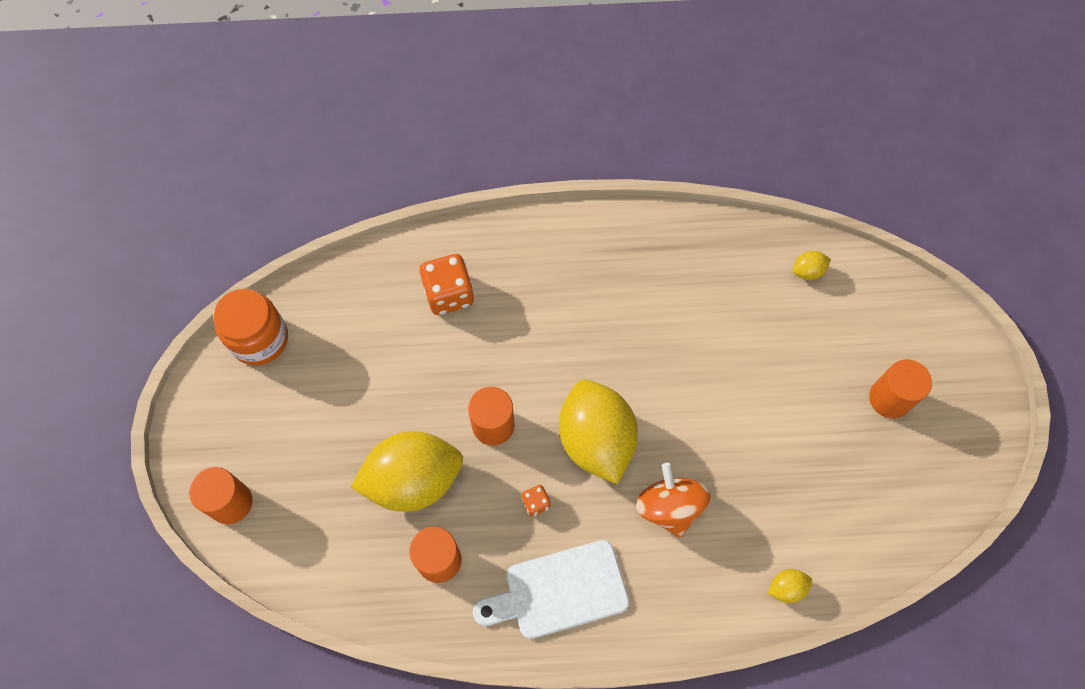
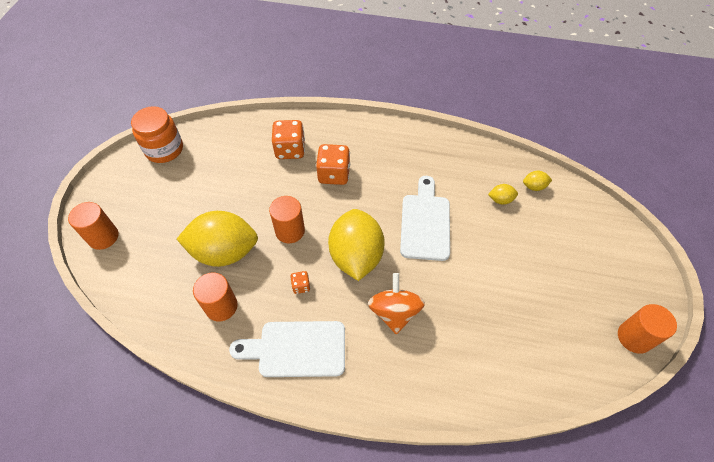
camera: 15 degrees right, 10 degrees down
(526, 320) = (334, 174): none -> orange dice
(674, 365) = (425, 223): none -> white cutting board
(786, 588) = (467, 392): yellow lemon -> yellow lemon (500, 200)
(889, 399) = (577, 279): orange cylinder -> orange cylinder (634, 337)

